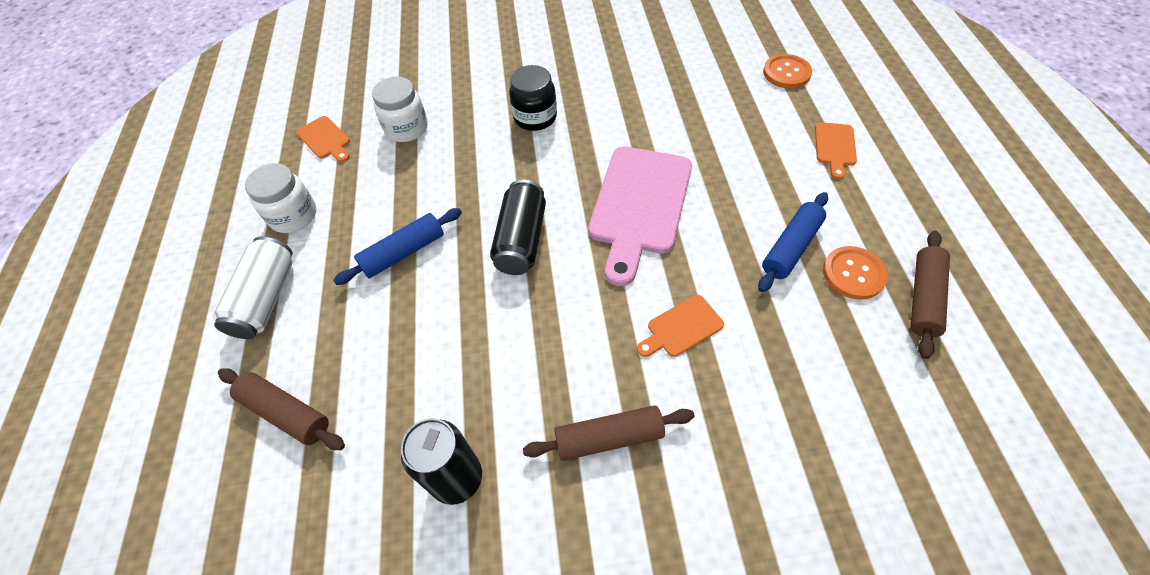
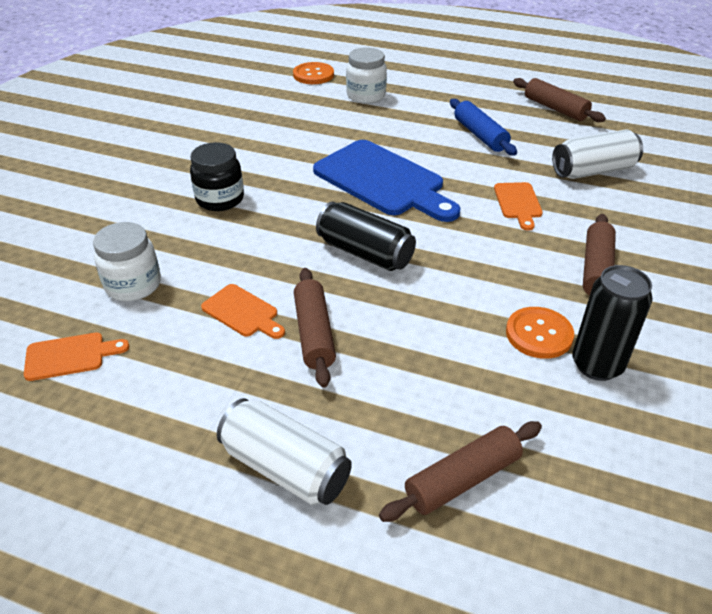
camera: 65 degrees left, 15 degrees down
(293, 216) = (172, 414): white jar -> white jar (366, 96)
(403, 252) = (314, 333): blue rolling pin -> brown rolling pin
(639, 205) = (383, 181): pink cutting board -> blue cutting board
(806, 381) = (593, 171): none -> white can
(835, 147) = (406, 86): orange cutting board -> orange cutting board (243, 312)
(853, 274) = (520, 122): orange button -> orange button (539, 334)

